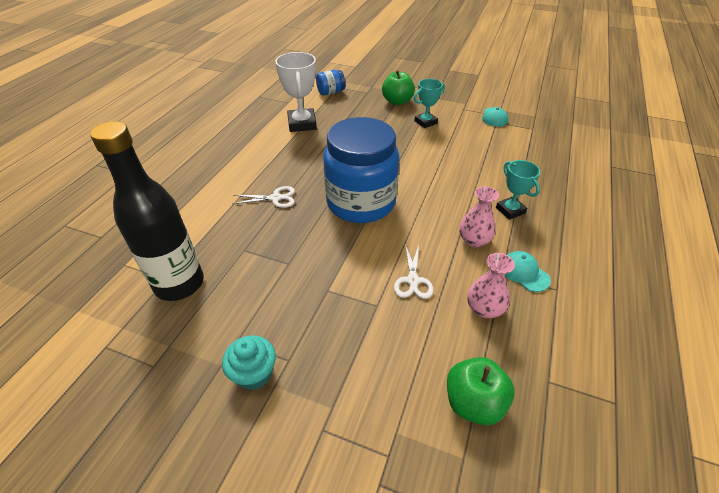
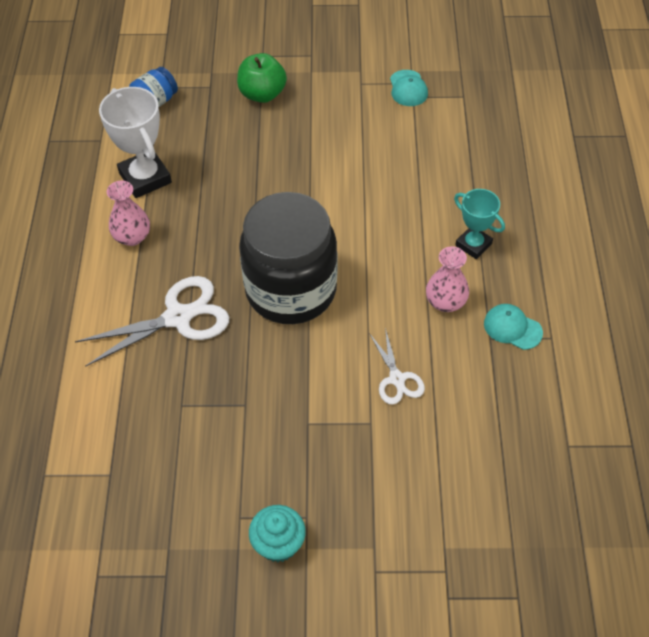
camera: 20 degrees left, 10 degrees up
(179, 284) = (131, 475): black bottle -> none
(275, 198) = (178, 317): white scissors -> white scissors, size x1.77
(361, 203) = (291, 290): blue jar -> black jar
(425, 122) = (318, 124): turquoise trophy -> none
(473, 403) = (505, 493): green apple -> none
(484, 309) = (484, 387): pink vase -> pink vase (132, 237)

